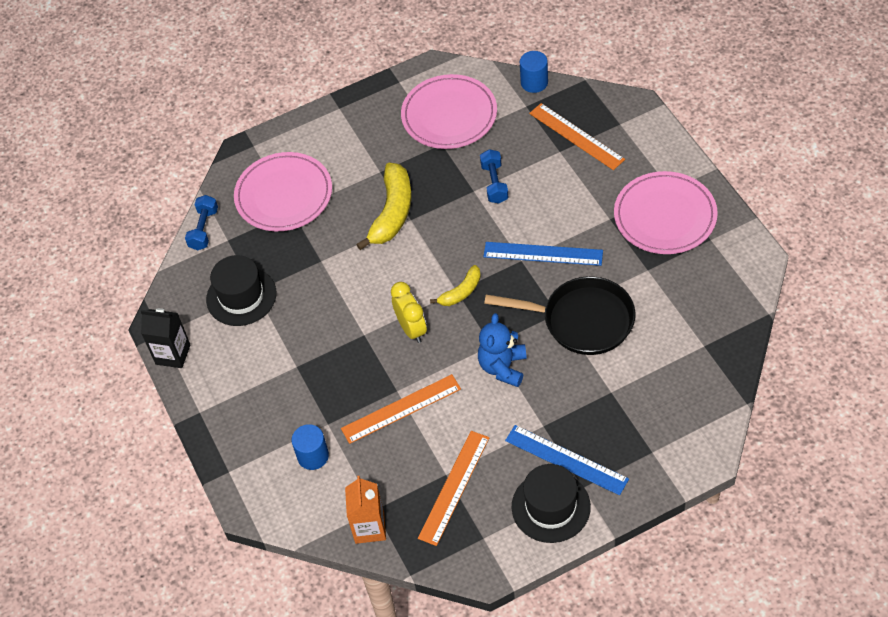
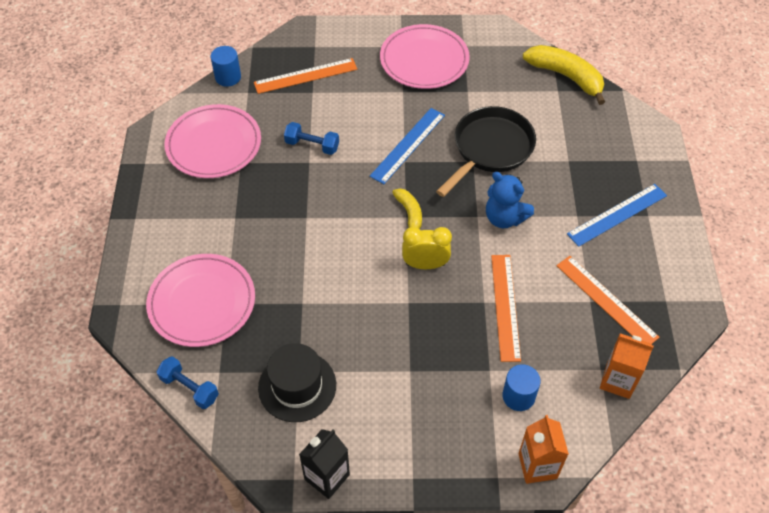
camera: 70 degrees left, 0 degrees up
(253, 496) = (537, 466): none -> orange carton
(392, 212) = (288, 227): yellow banana -> yellow banana (566, 77)
(551, 507) = (657, 243): black hat -> none

